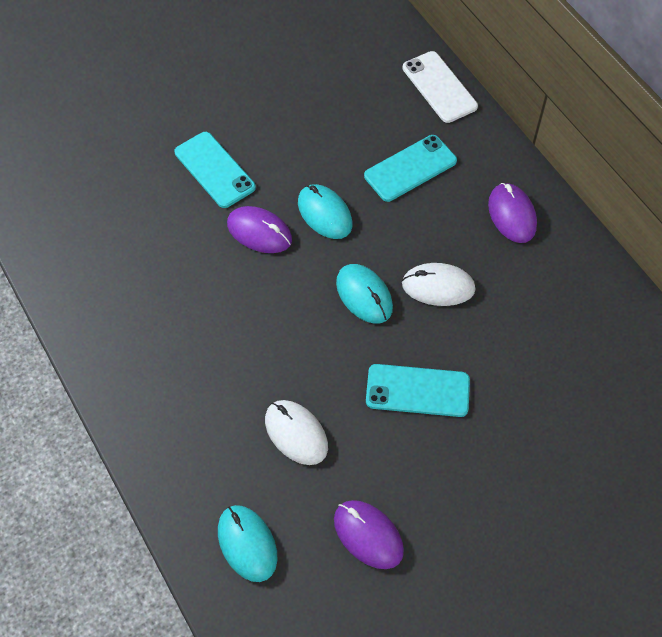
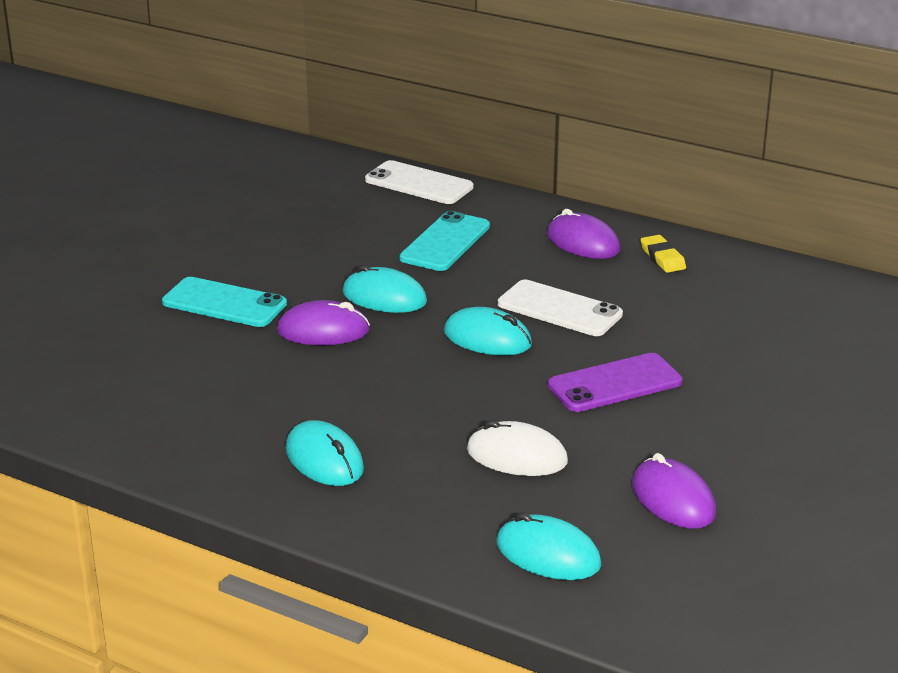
camera: 30 degrees left, 30 degrees down
(172, 371) = (324, 460): none -> turquoise mouse
(368, 535) = (673, 499): purple mouse -> purple mouse turned 45 degrees clockwise
(417, 390) = (614, 384): turquoise phone -> purple phone
(438, 286) = (559, 309): white mouse -> white phone
(559, 261) = (662, 258): none -> yellow eraser

